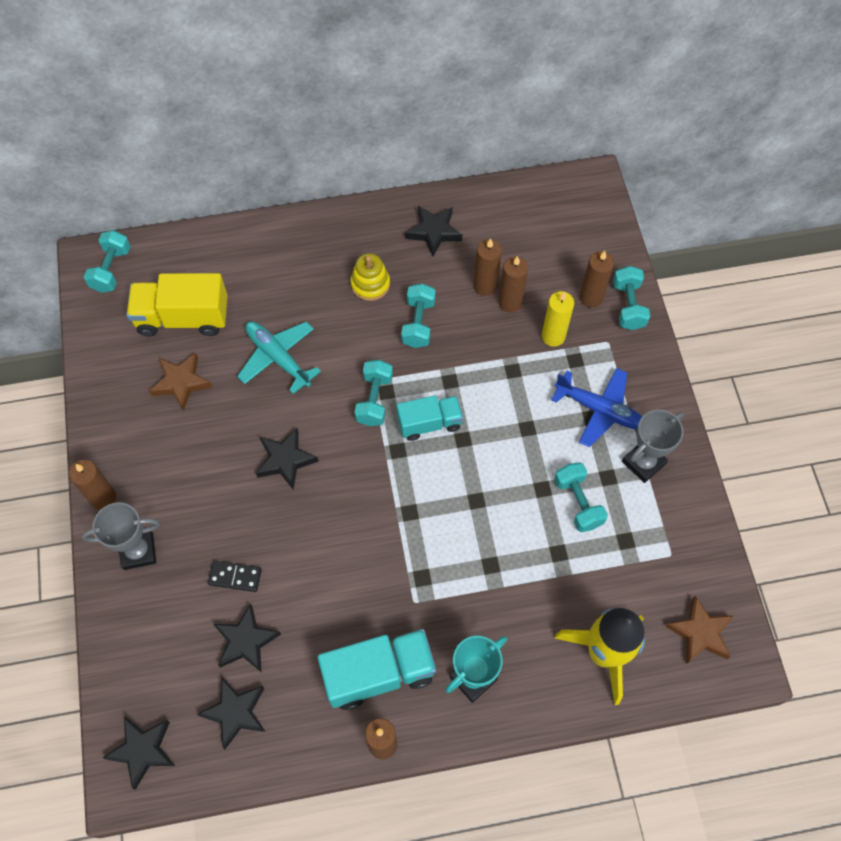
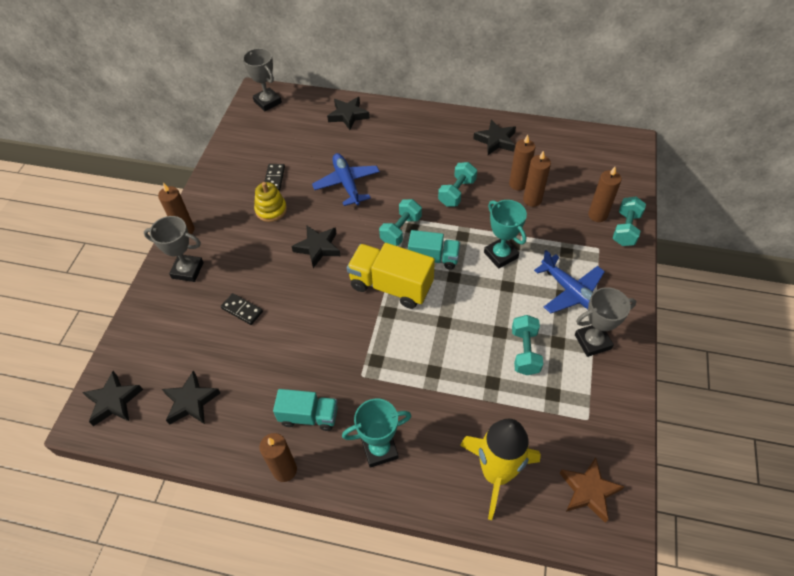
camera: 25 degrees right, 10 degrees down
(111, 269) = (267, 102): turquoise dumbbell -> grey trophy
(181, 383) = (274, 178): brown star -> black domino
(183, 318) = (297, 141): yellow truck -> yellow truck (391, 286)
(246, 641) = (225, 355): black star -> black star (348, 115)
(278, 357) = (347, 183): turquoise plane -> blue plane
(370, 284) = (434, 159): yellow stacking toy -> yellow stacking toy (271, 210)
(379, 673) = (309, 416): turquoise truck -> turquoise truck, size x0.64
(504, 390) = (500, 255): none -> turquoise trophy
(553, 336) = (556, 231): yellow candle -> none

